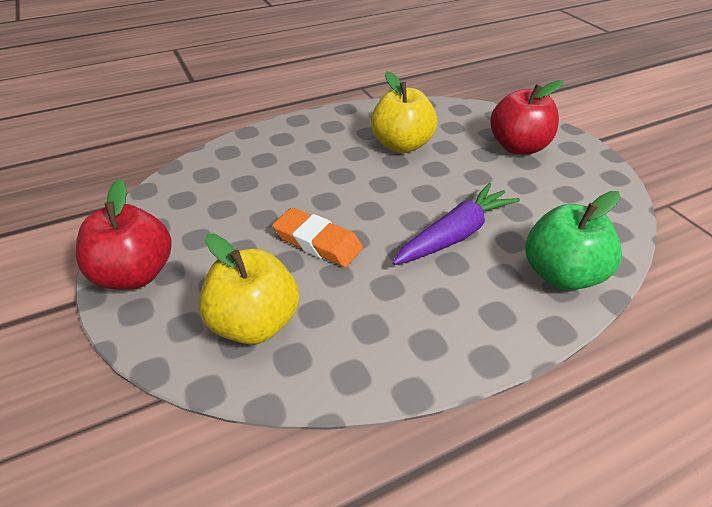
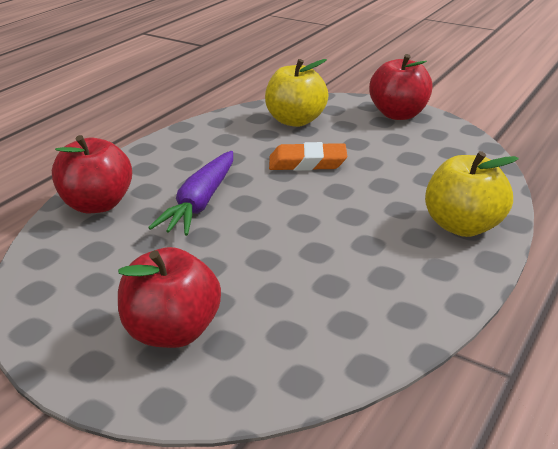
camera: 150 degrees right, 10 degrees down
(402, 145) = (327, 273): yellow apple -> yellow apple (462, 226)
(561, 274) = (98, 204): green apple -> red apple

